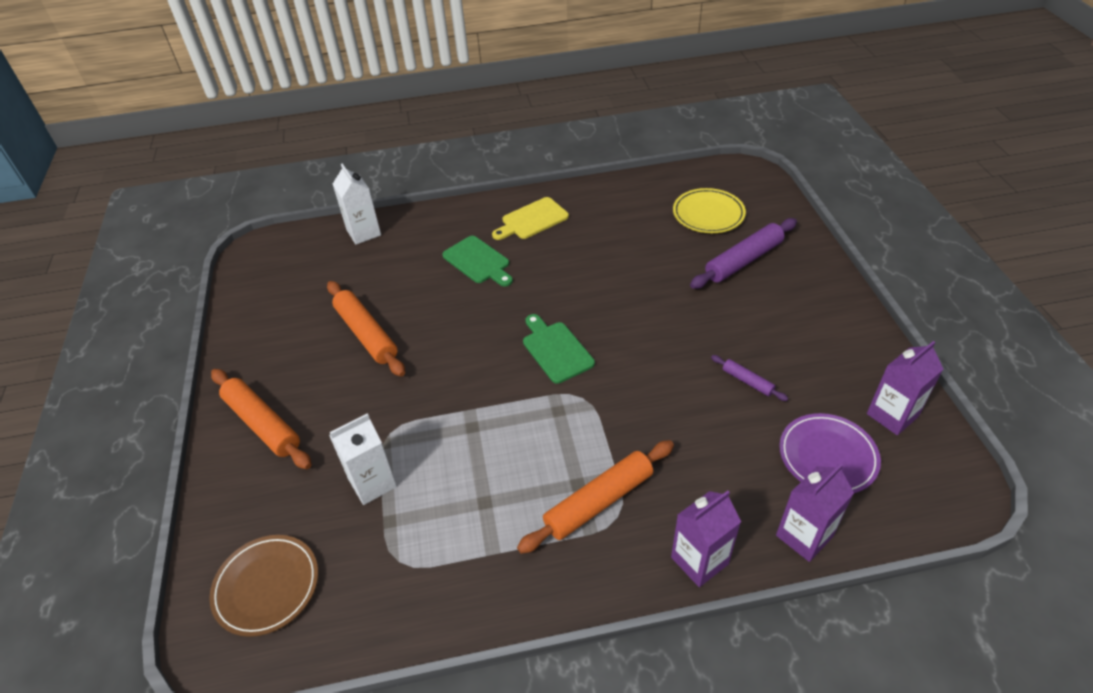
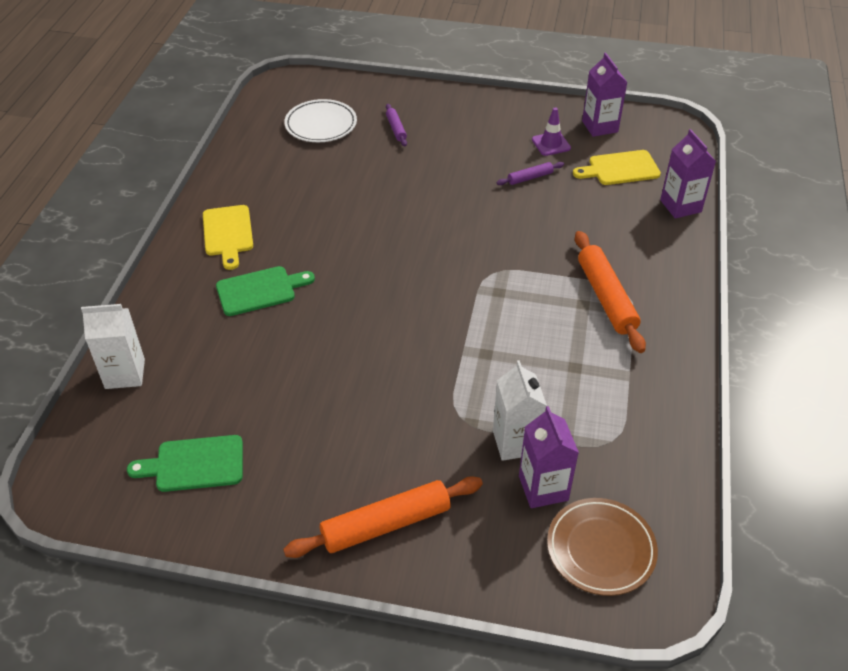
camera: 70 degrees left, 0 degrees up
(366, 334) = (306, 406): orange rolling pin -> none
(555, 350) = (425, 272): green cutting board -> green cutting board (194, 464)
(699, 560) = (680, 262): purple carton -> purple carton (543, 488)
(708, 214) = (321, 124): yellow plate -> white plate
(743, 260) = (396, 129): purple rolling pin -> purple rolling pin, size x0.50
(820, 381) = (551, 144): none -> purple traffic cone
(827, 456) = (620, 169): purple plate -> yellow cutting board

